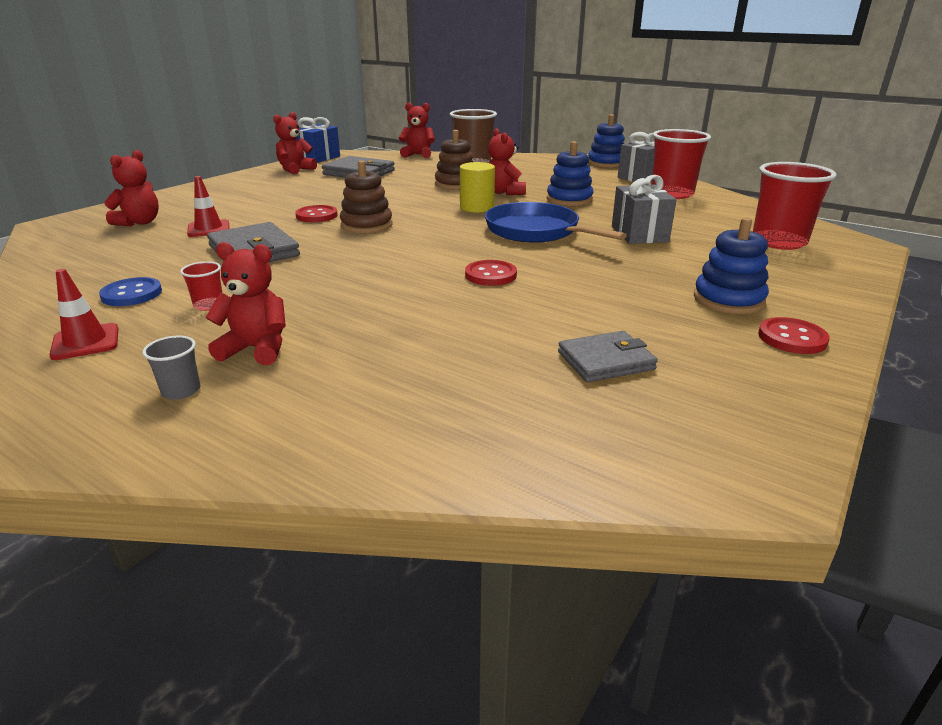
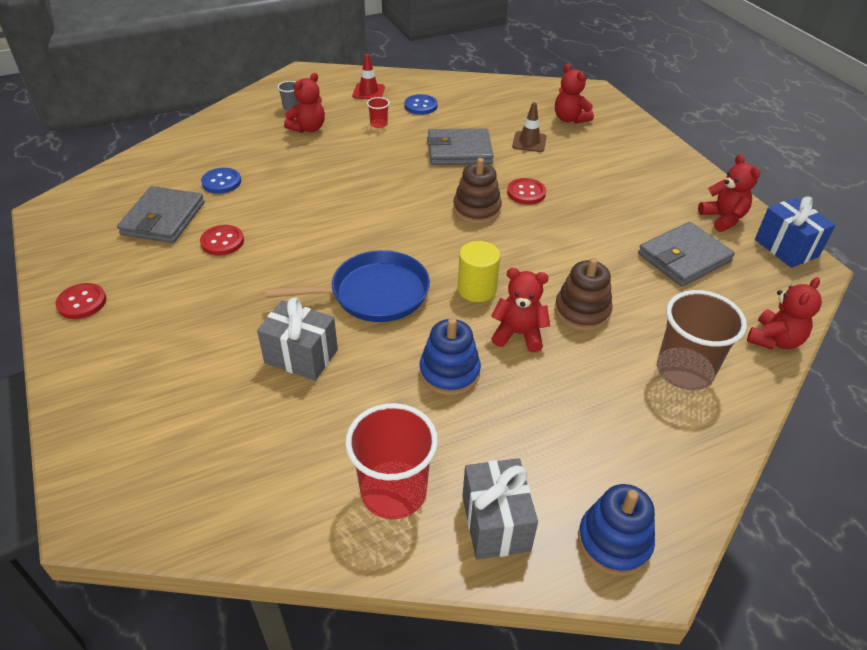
camera: 120 degrees right, 15 degrees up
(209, 229) = (529, 142): red traffic cone -> brown traffic cone
(475, 357) = (221, 182): none -> blue button
(490, 275) = (311, 228): red button -> red button (222, 242)
(605, 361) = (163, 218): grey wallet -> grey wallet, size x1.50
(728, 300) = (147, 314): blue stacking toy -> none
(778, 242) = (176, 448): red cup -> none

